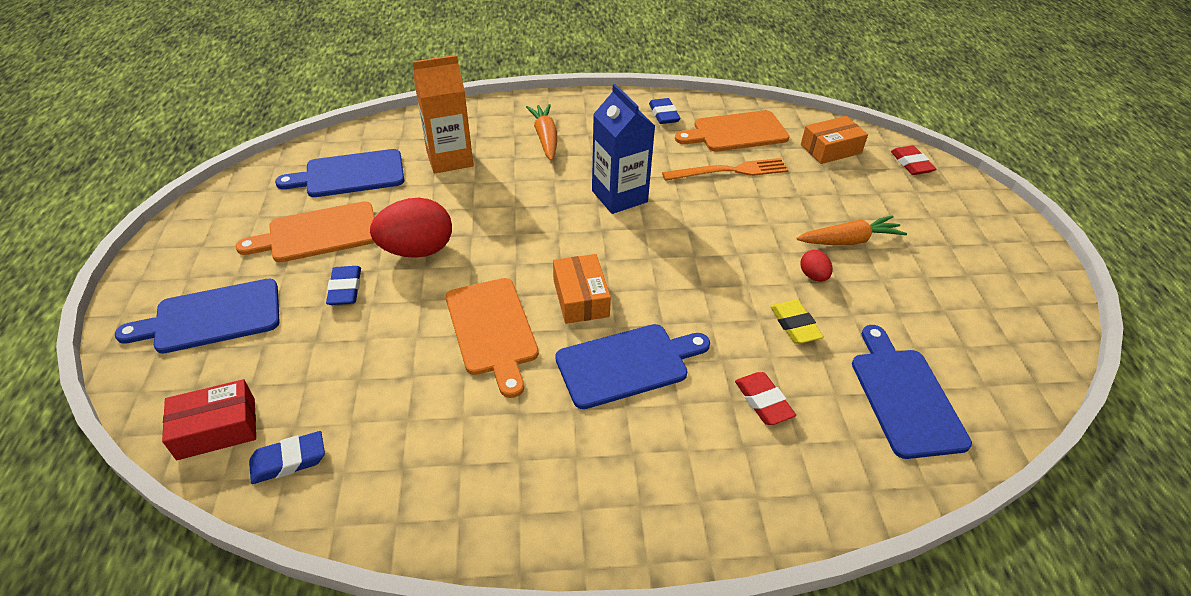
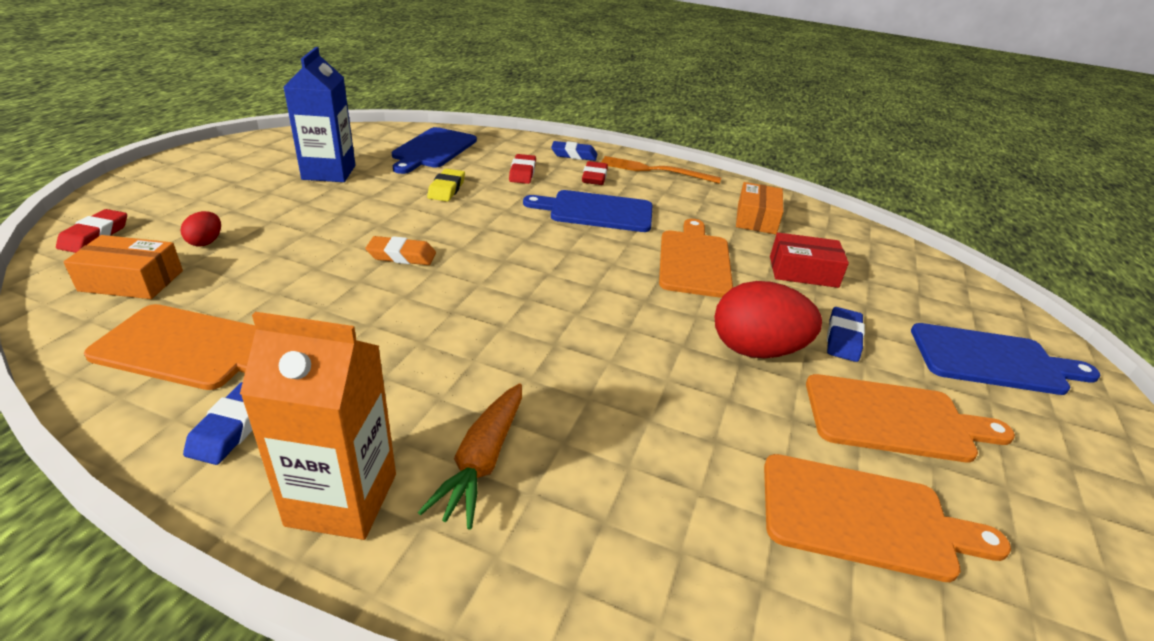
camera: 155 degrees left, 10 degrees down
(216, 428) = (935, 276): red box -> red box (803, 272)
(289, 461) = (868, 244): blue eraser -> blue eraser (574, 155)
(350, 174) = (864, 518): blue cutting board -> orange cutting board
(449, 159) = (675, 482): orange carton -> orange carton (342, 499)
(581, 298) = (600, 255): orange box -> orange box (756, 219)
(619, 196) = (468, 324): blue carton -> blue carton (329, 172)
(680, 441) = (594, 177): none -> red eraser
(722, 228) = (402, 256): none -> orange eraser
(730, 171) = (296, 303): orange fork -> orange fork (655, 170)
(813, 276) = (383, 204): red egg -> red egg (206, 242)
(849, 241) = (307, 210): orange carrot -> none

